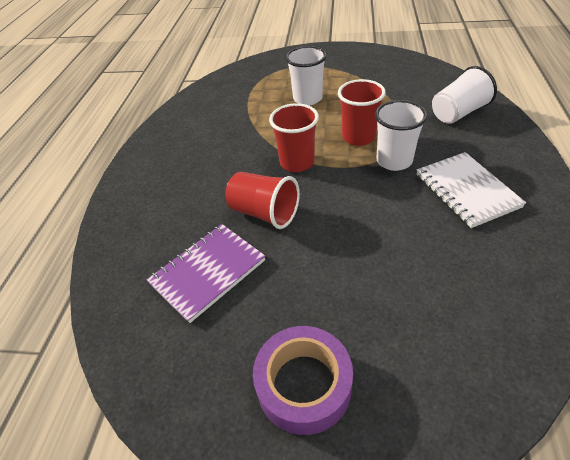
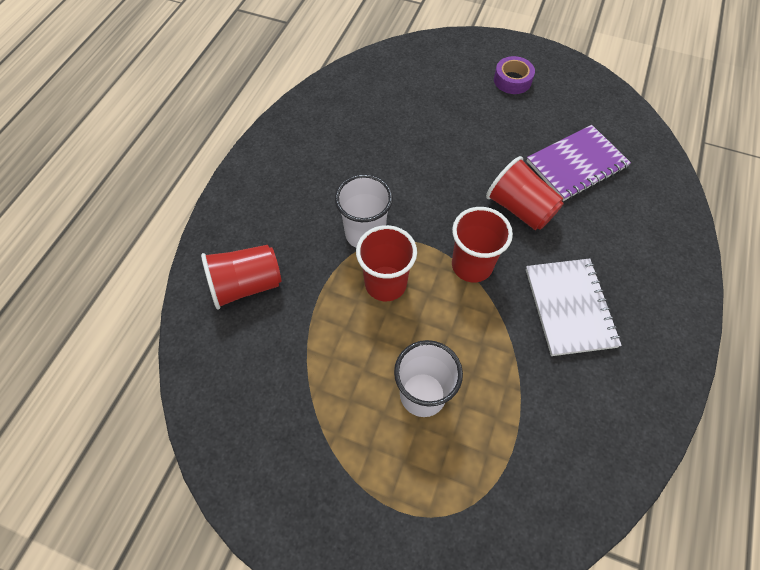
camera: 170 degrees left, 15 degrees up
(304, 384) = (512, 80): purple tape -> purple tape, size x0.64
(458, 113) = (246, 285): white cup -> red cup
(466, 191) = (321, 178): white notebook -> white notebook (569, 307)

